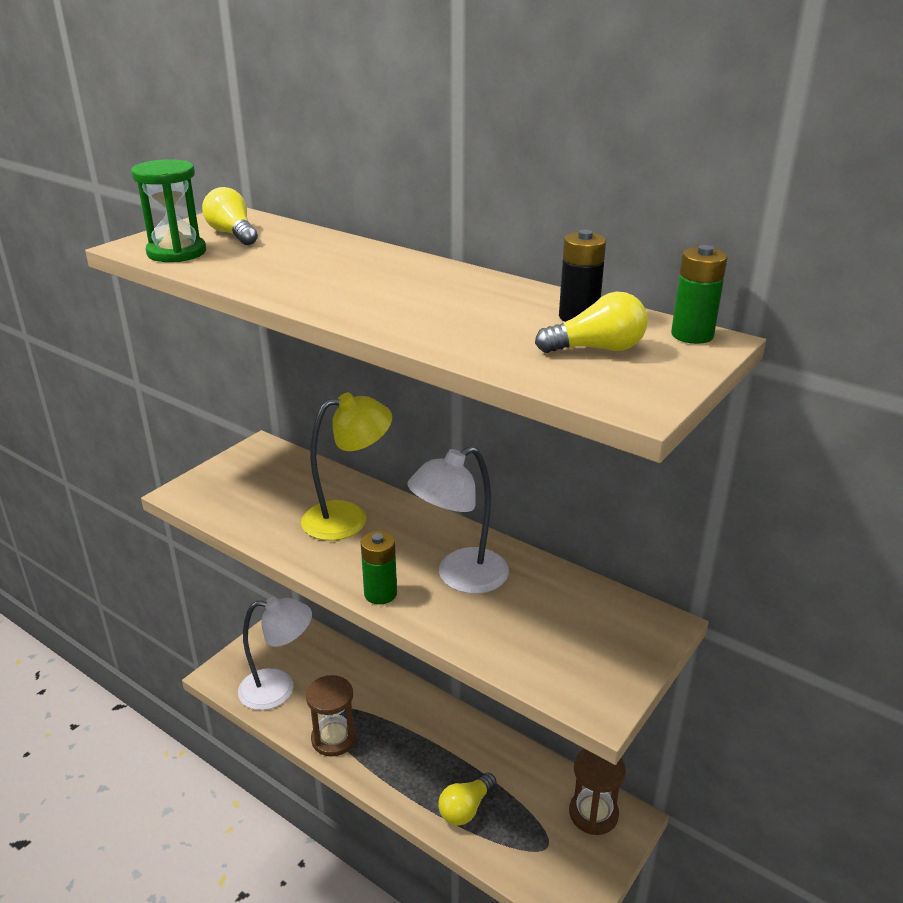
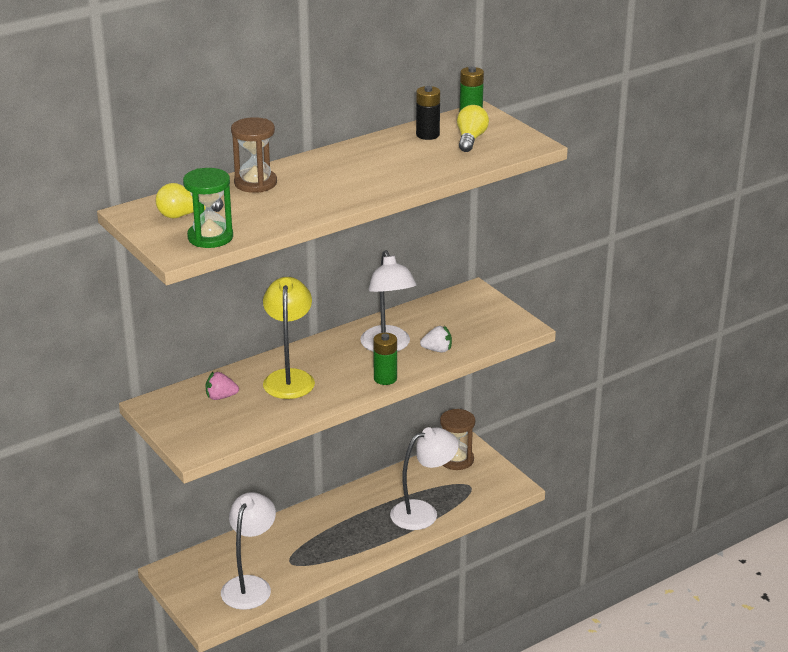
camera: 70 degrees left, 0 degrees up
(290, 483) = (221, 397): none -> pink strawberry
(334, 738) = (323, 563): brown hourglass -> brown hourglass (255, 183)
(466, 808) = (423, 512): yellow light bulb -> white lamp
(476, 625) = (437, 350): none -> white strawberry

